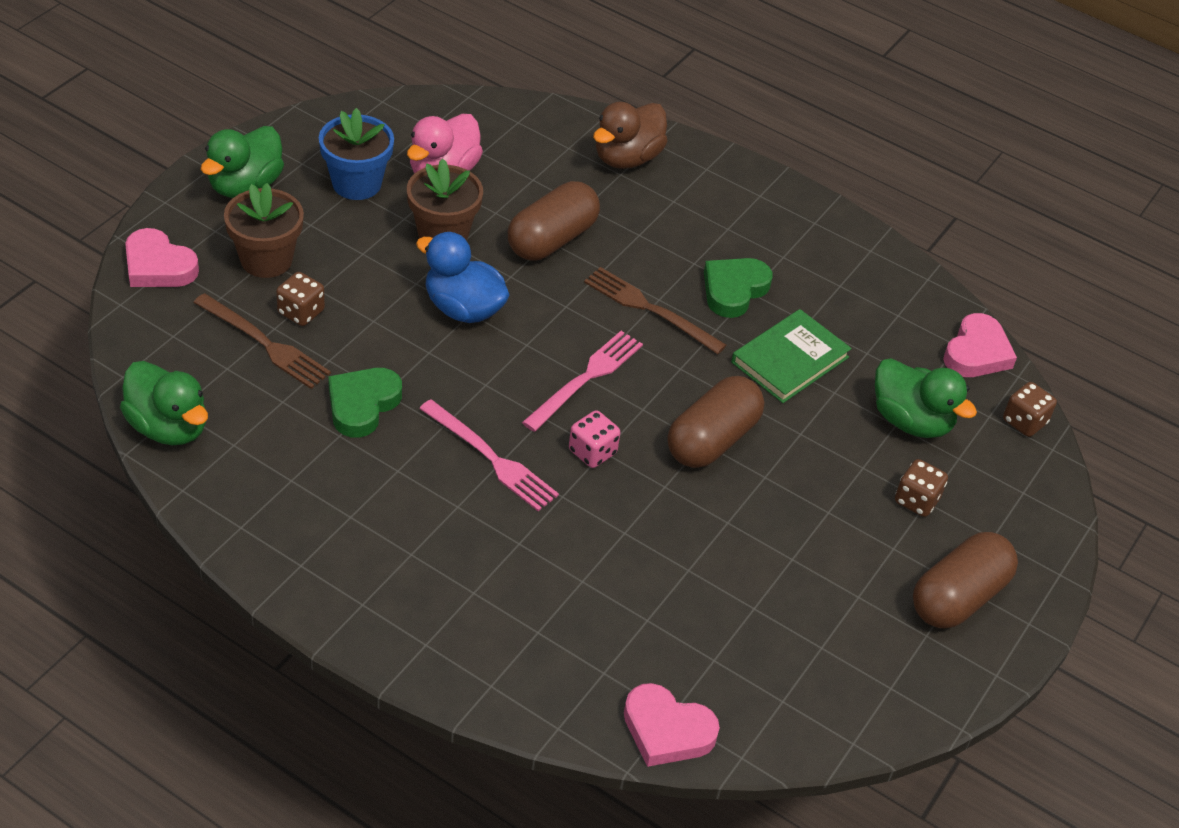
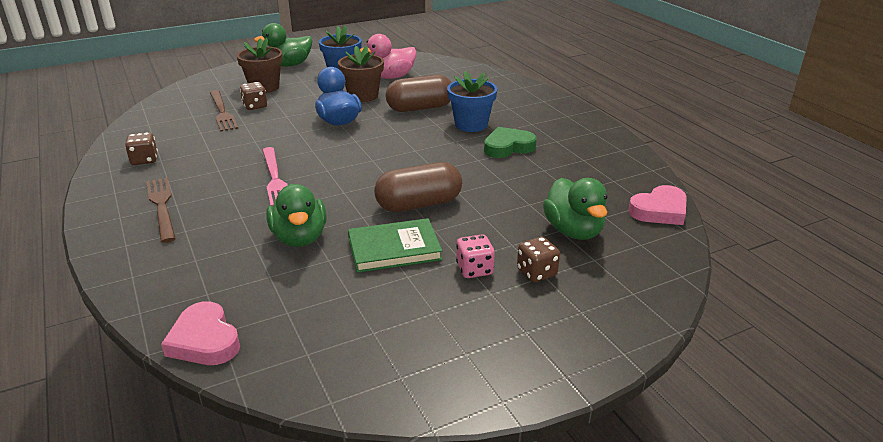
camera: 35 degrees right, 15 degrees down
(158, 266) = (213, 80): pink heart -> none
(169, 427) = (135, 128): green duck -> green duck (299, 238)
(362, 405) = (237, 142): green heart -> none
(585, 379) = (371, 161): pink fork -> none
(592, 452) = (336, 191): pink dice -> pink dice (474, 269)
(627, 158) = (499, 89): brown duck -> none
(650, 309) = (445, 143): brown fork -> brown fork (162, 207)
(651, 256) = (471, 125): none -> blue flower pot
(790, 359) = (513, 182): green book -> green book (394, 249)
(958, 597) = (516, 338): brown capsule -> none
(1024, 422) = (669, 254): brown dice -> brown dice (144, 160)

